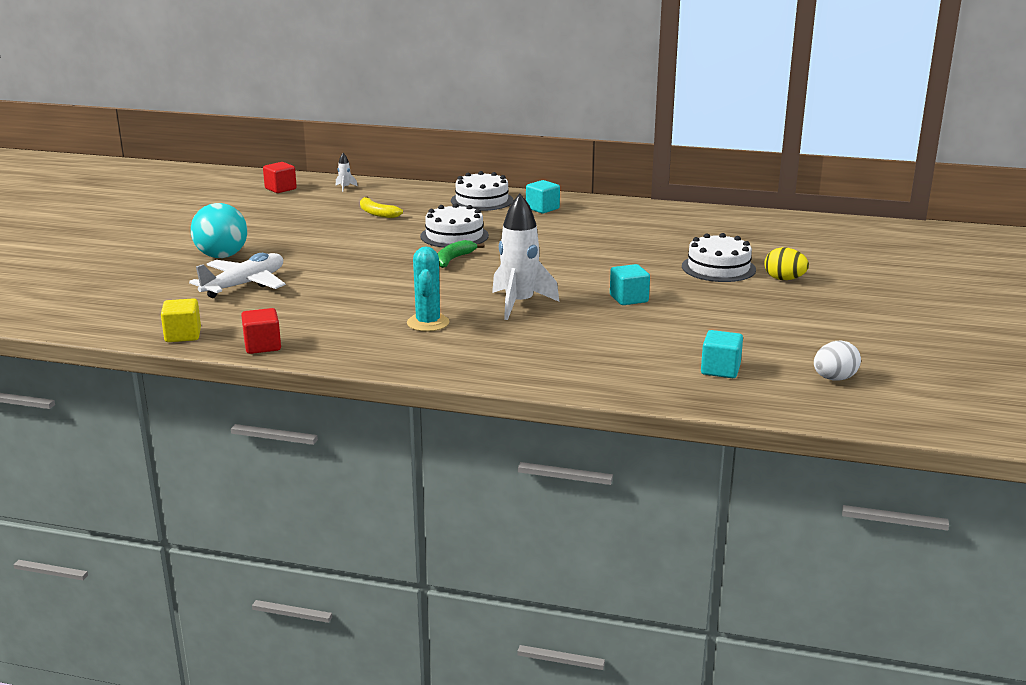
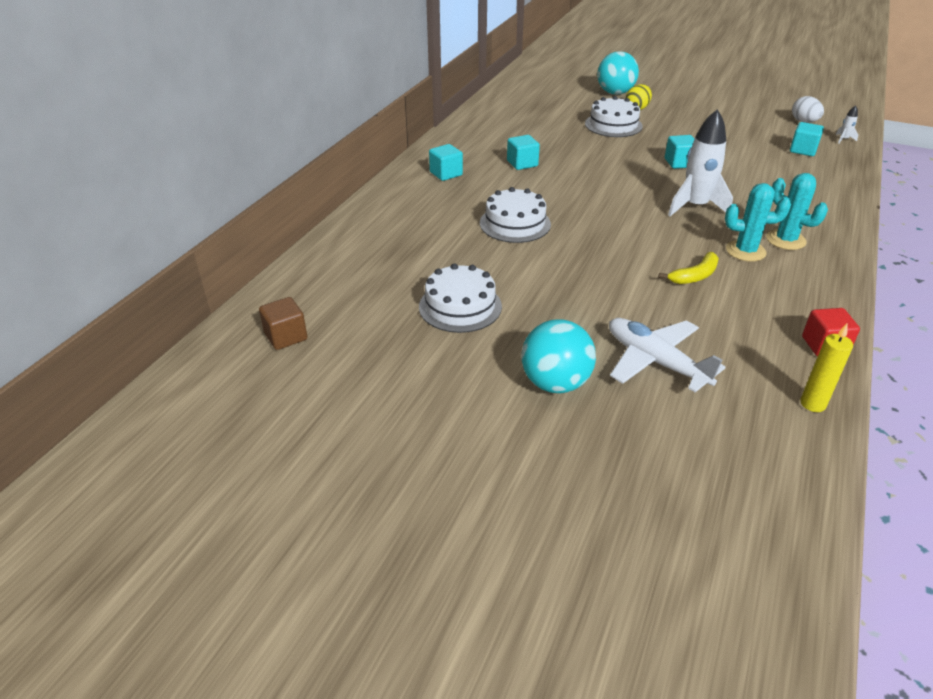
camera: 80 degrees left, 15 degrees up
(183, 335) = (812, 404): yellow cube -> yellow candle
(280, 189) = (286, 336): red cube -> brown cube
(345, 187) = (310, 284): white rocket -> white rocket (843, 139)
(377, 213) = (425, 265): yellow banana -> yellow banana (695, 276)
(453, 259) = (584, 228): green banana -> none
(457, 343) = (785, 240): none -> turquoise cactus
(482, 200) = (406, 201): white cake -> white cake (460, 306)
(582, 233) = (522, 163): none -> turquoise cube
(829, 268) = (615, 93): none -> turquoise ball

